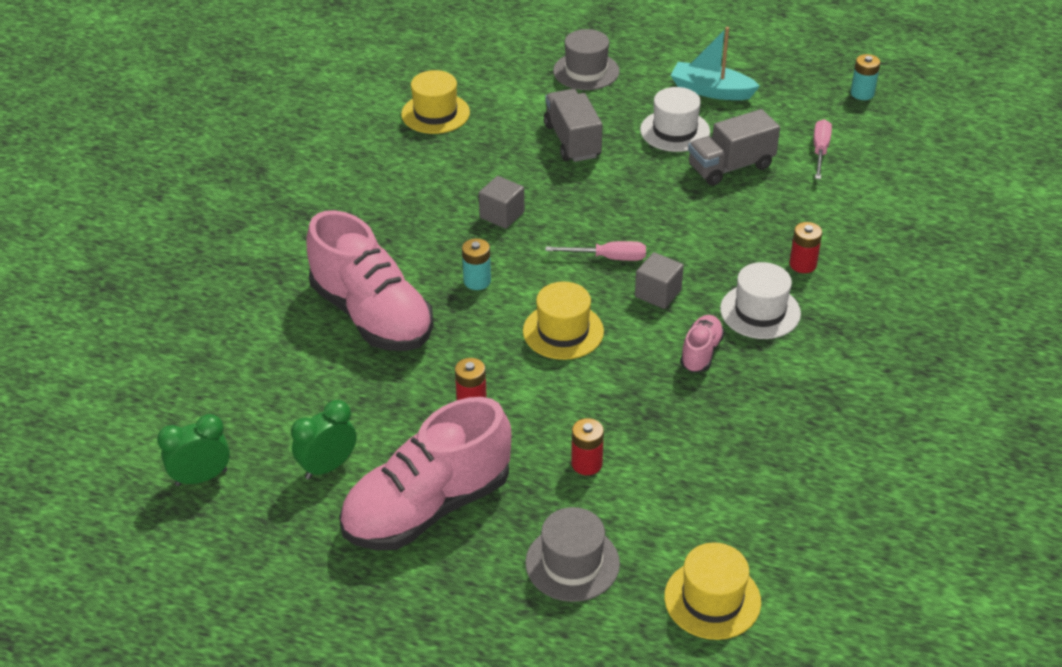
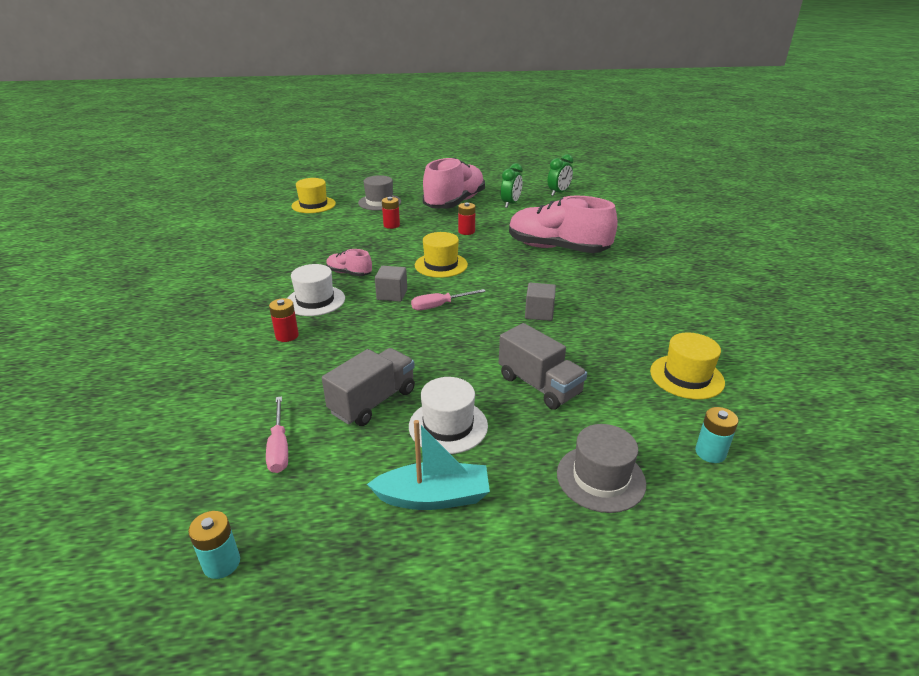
camera: 155 degrees right, 10 degrees down
(477, 281) = (515, 275): turquoise battery -> turquoise battery (710, 453)
(701, 353) = (349, 273): pink shoe -> pink shoe turned 120 degrees clockwise

